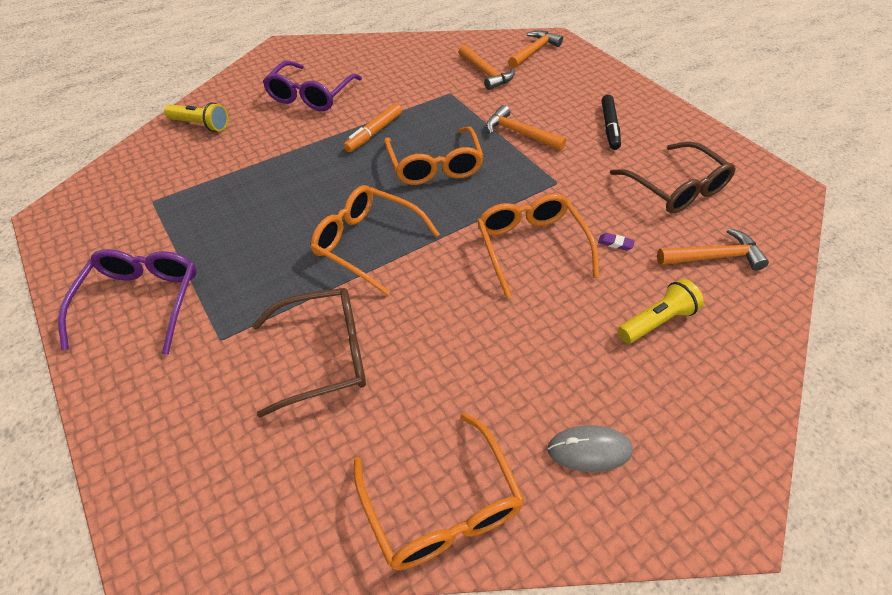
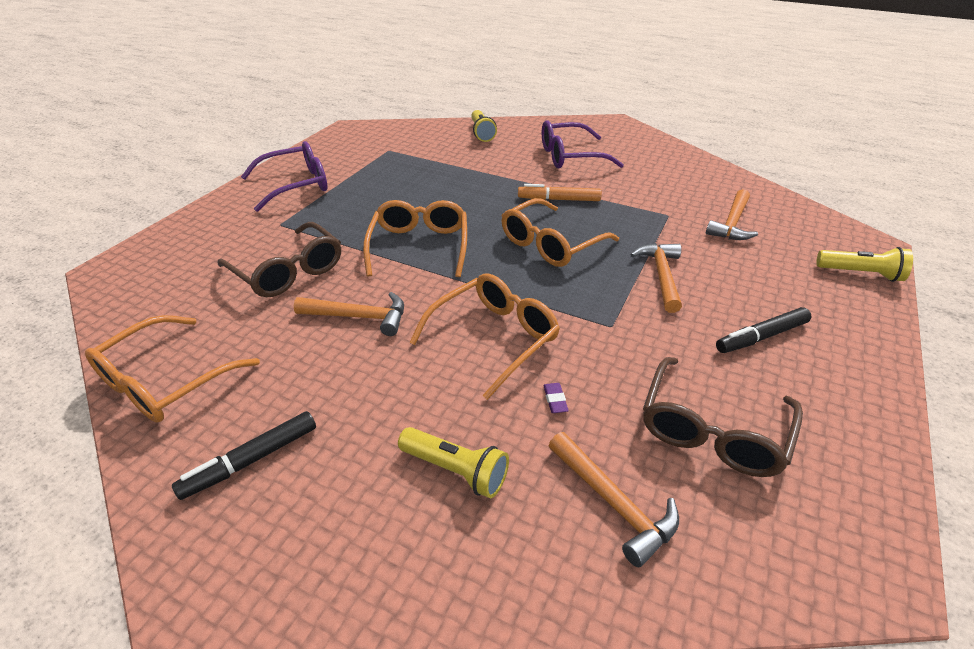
camera: 60 degrees right, 10 degrees down
(534, 51) = (822, 239): orange hammer -> orange hammer (359, 317)
(578, 59) = (860, 273): none -> yellow flashlight
(589, 450) = (251, 460): grey mouse -> black marker

